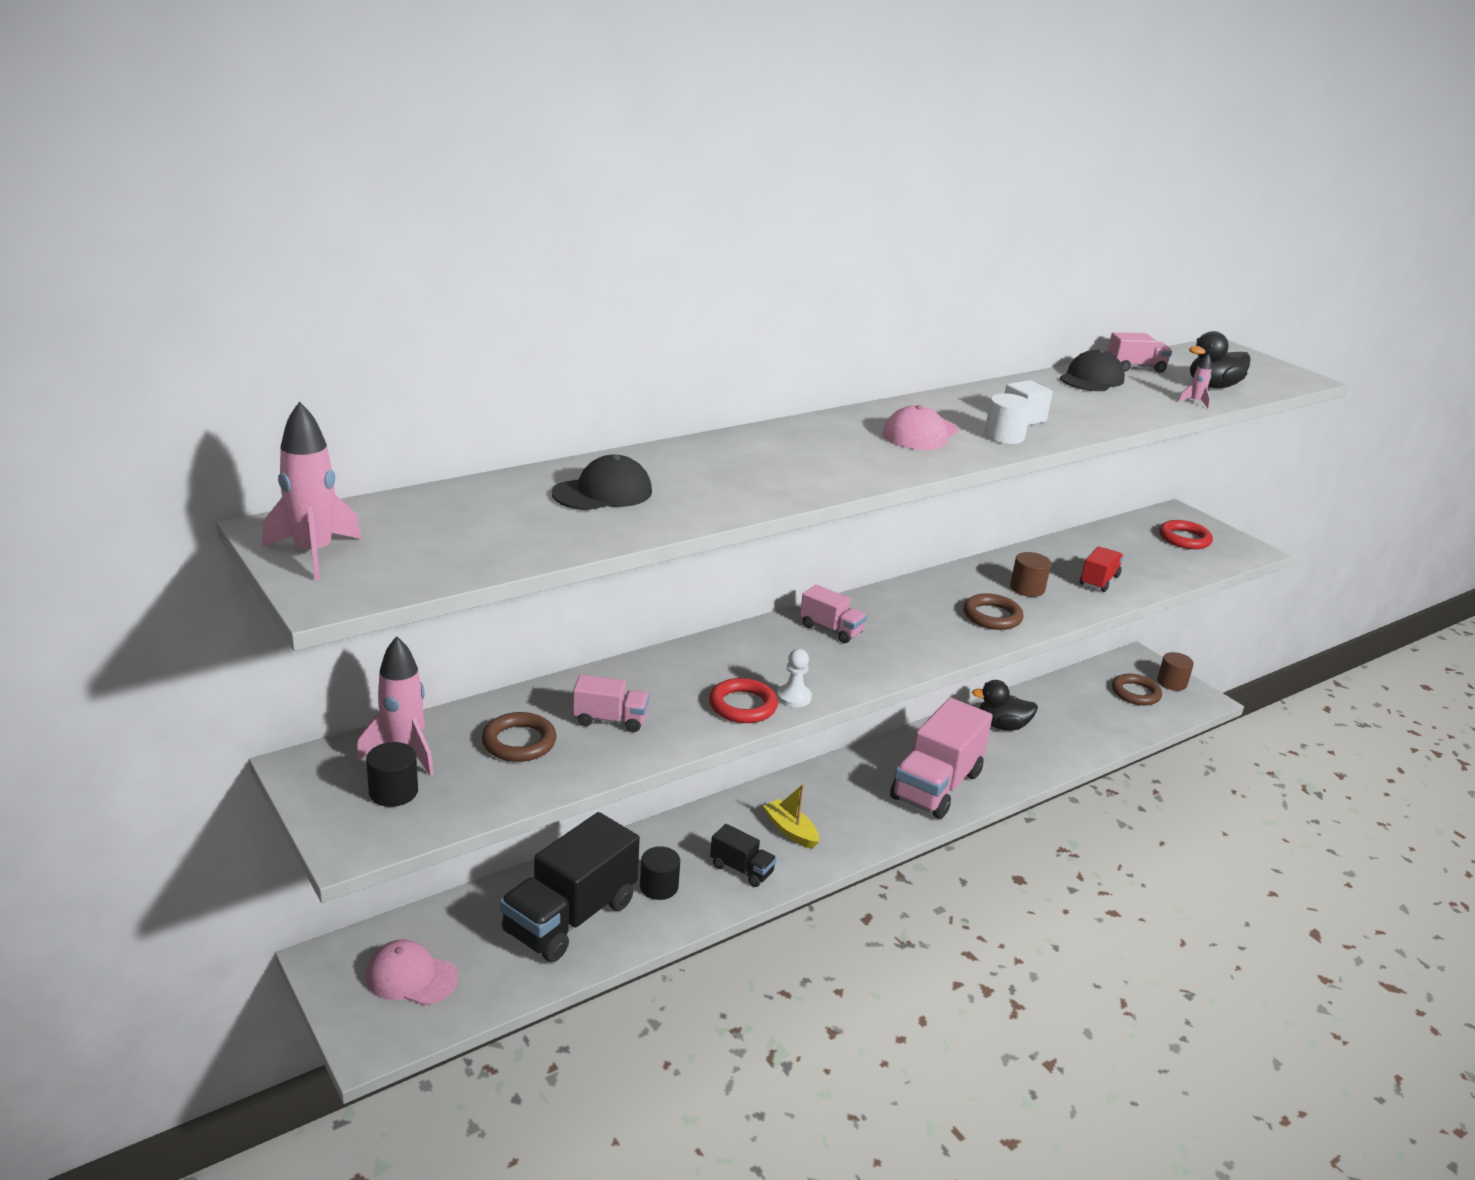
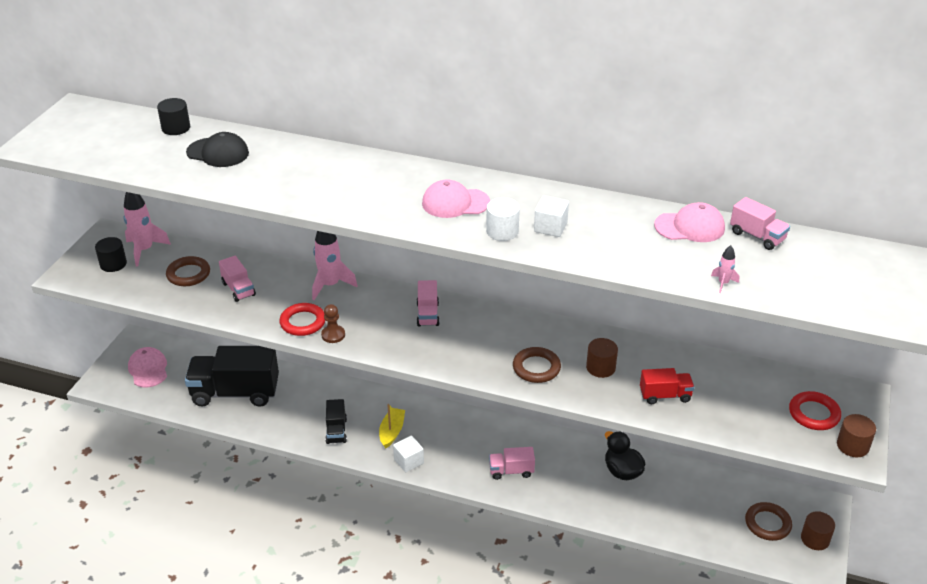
camera: 55 degrees right, 10 degrees up
(314, 554) = (62, 125): pink rocket -> pink rocket (330, 285)
(659, 887) = (290, 409): black cylinder -> black cylinder (176, 128)
(794, 697) = (333, 335): white pawn -> brown pawn
(851, 843) = (408, 461): none -> white cube
(936, 786) = (511, 471): pink truck -> pink truck, size x0.48
(1091, 379) = (690, 227): black cap -> pink cap
(1212, 386) = (782, 281): black duck -> none
(1237, 544) = (852, 446): none -> brown cylinder

